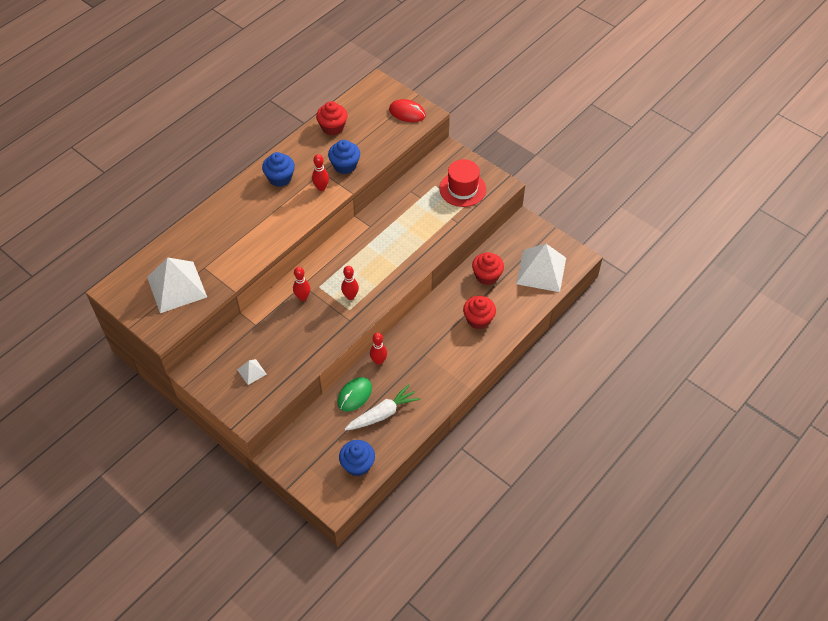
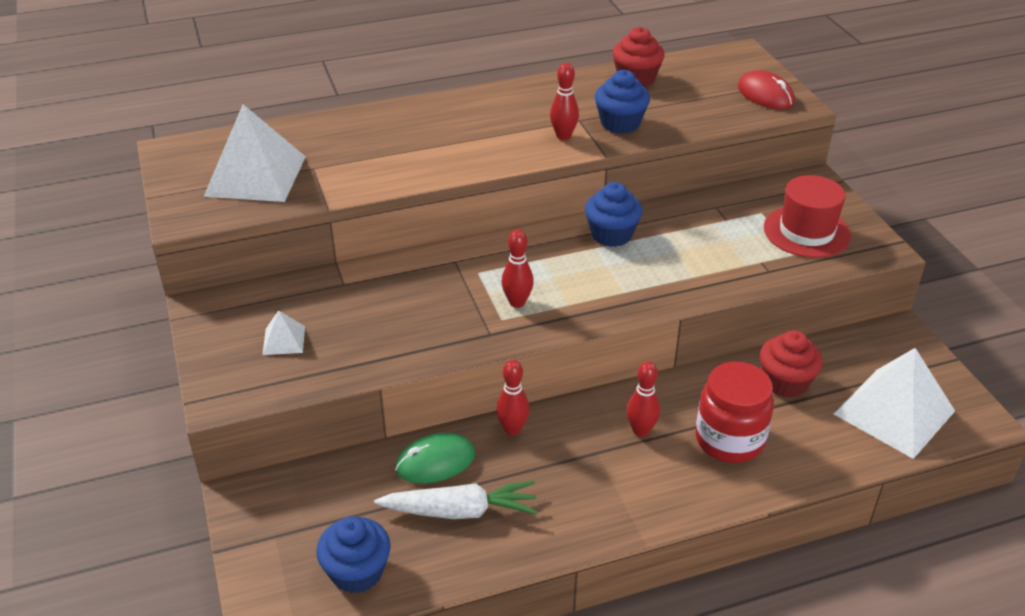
camera: 30 degrees right, 15 degrees down
(280, 178) = (512, 108): blue cupcake -> blue cupcake (611, 235)
(303, 297) = (442, 276): red bowling pin -> red bowling pin (641, 431)
(478, 319) = (729, 440): red cupcake -> red jar

